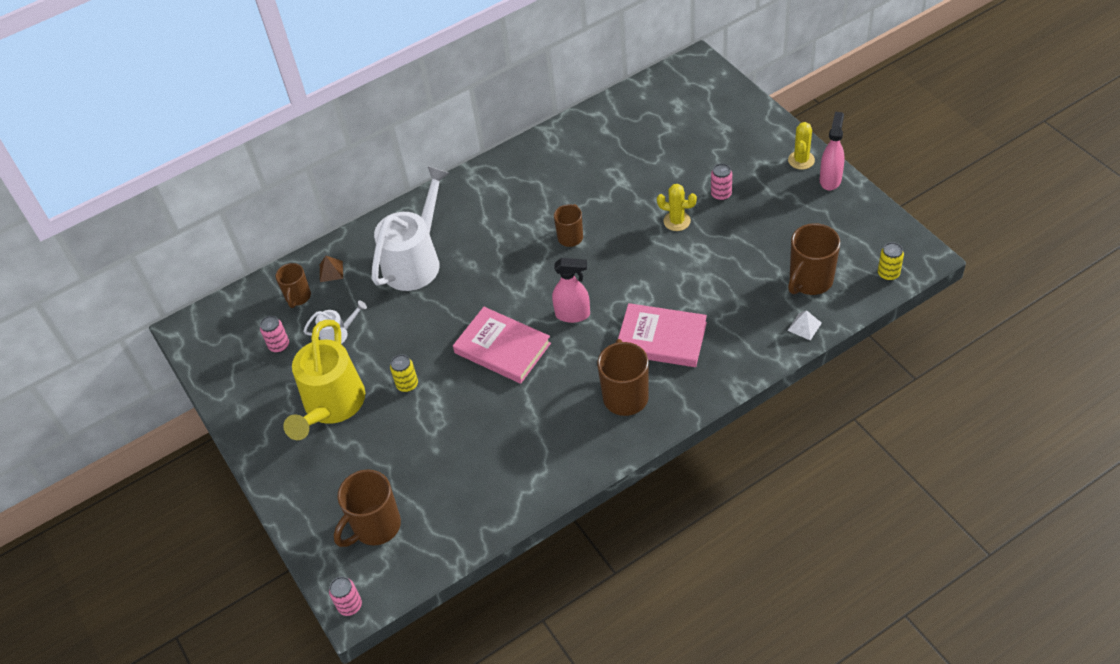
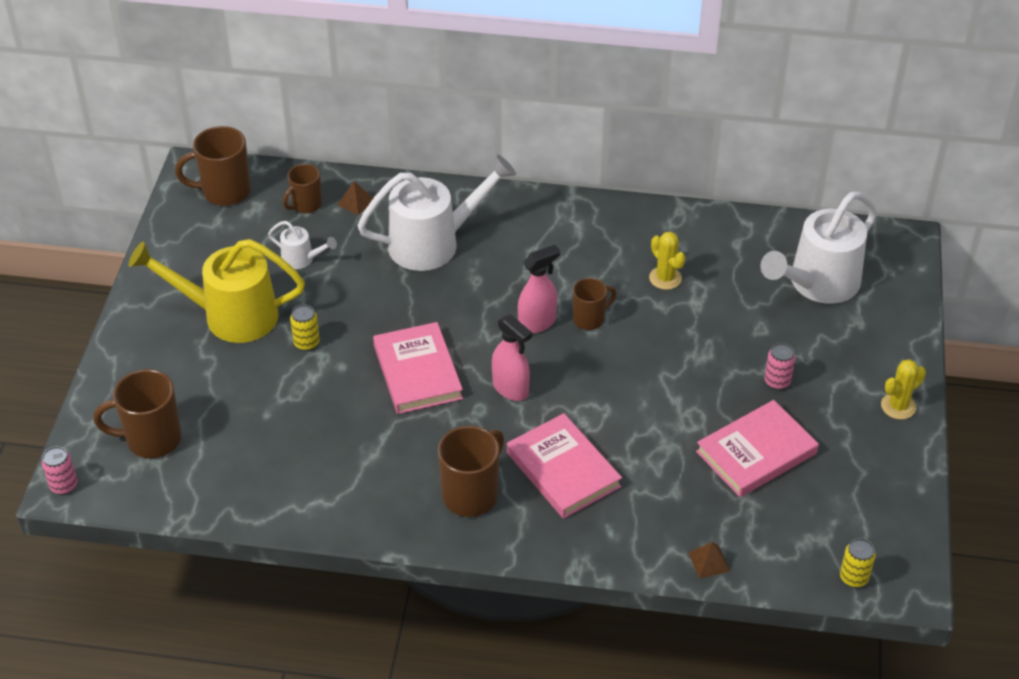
camera: 35 degrees right, 5 degrees down
(279, 345) = (247, 234): pink can -> none
(331, 407) = (229, 316): yellow watering can -> yellow watering can turned 45 degrees clockwise
(677, 221) = (704, 375): yellow cactus -> yellow cactus (665, 278)
(678, 122) = (817, 284): none -> white watering can
(757, 244) = (756, 453): none -> pink book
(804, 326) = (709, 562): white pyramid -> brown pyramid
(810, 281) = (766, 525): brown mug -> brown mug (224, 192)
(830, 179) = (906, 446): pink spray bottle -> pink spray bottle (537, 323)

